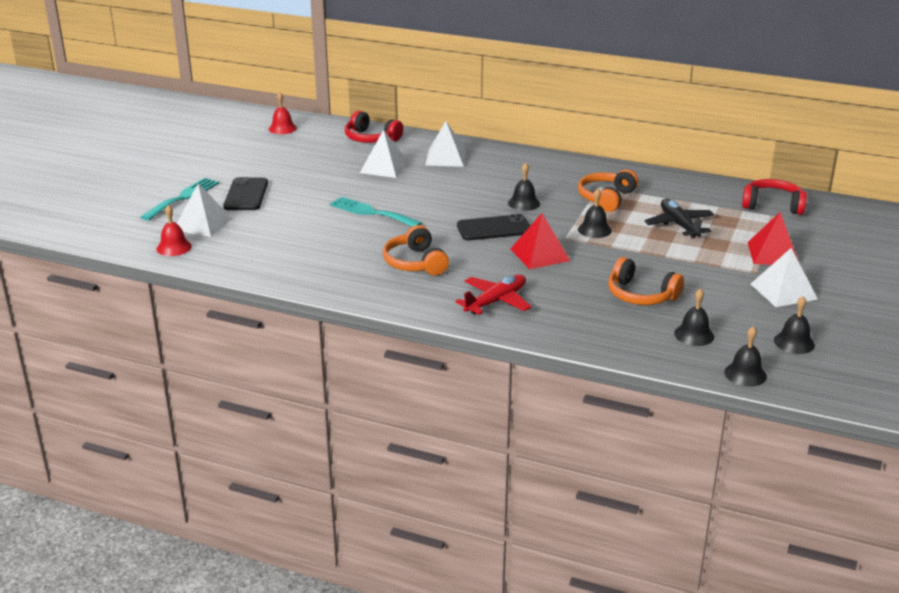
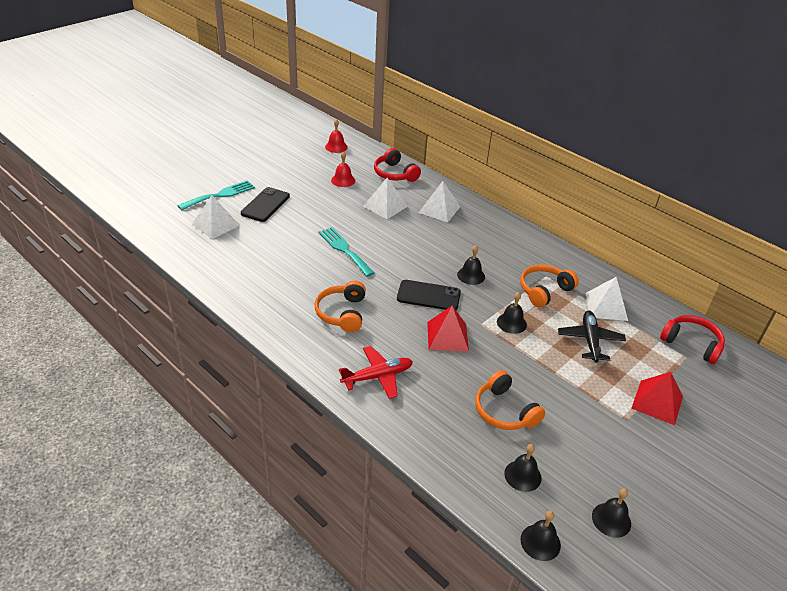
camera: 20 degrees right, 10 degrees up
(174, 247) = (180, 242): red bell -> red bell (343, 180)
(783, 291) = (639, 451): white pyramid -> white pyramid (606, 306)

